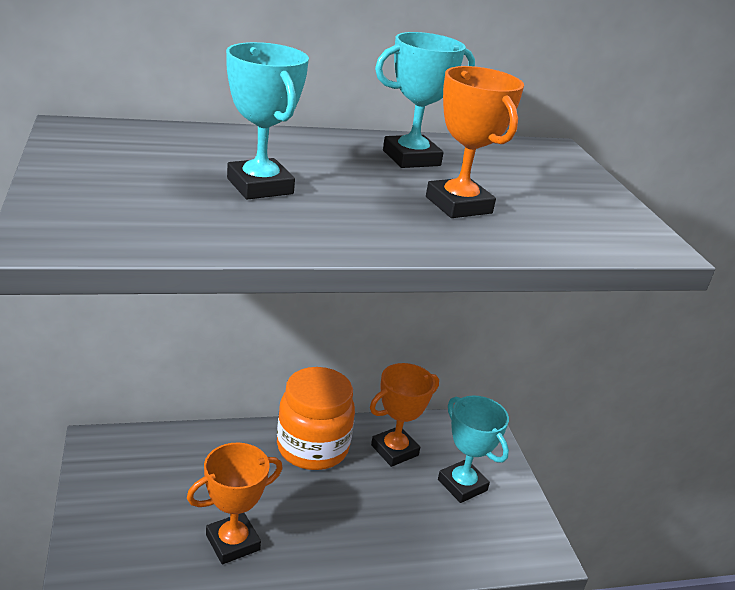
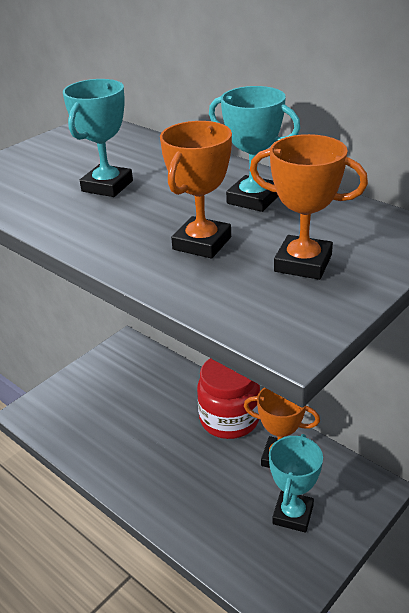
camera: 60 degrees right, 5 degrees up
(232, 542) = (113, 439): orange trophy -> orange trophy (303, 263)
(312, 447) = (229, 419): orange jar -> red jar

